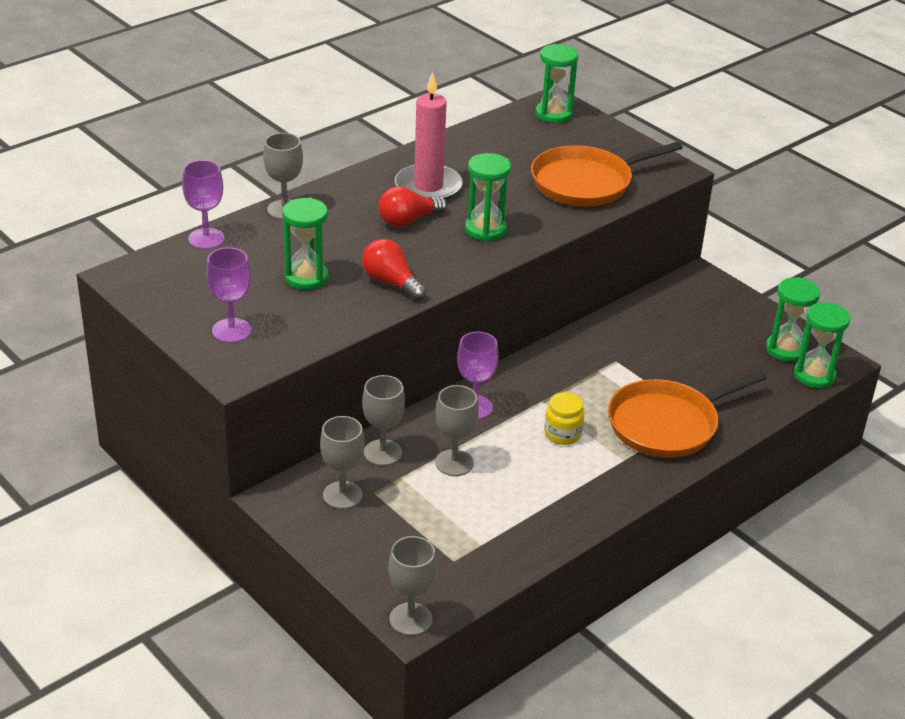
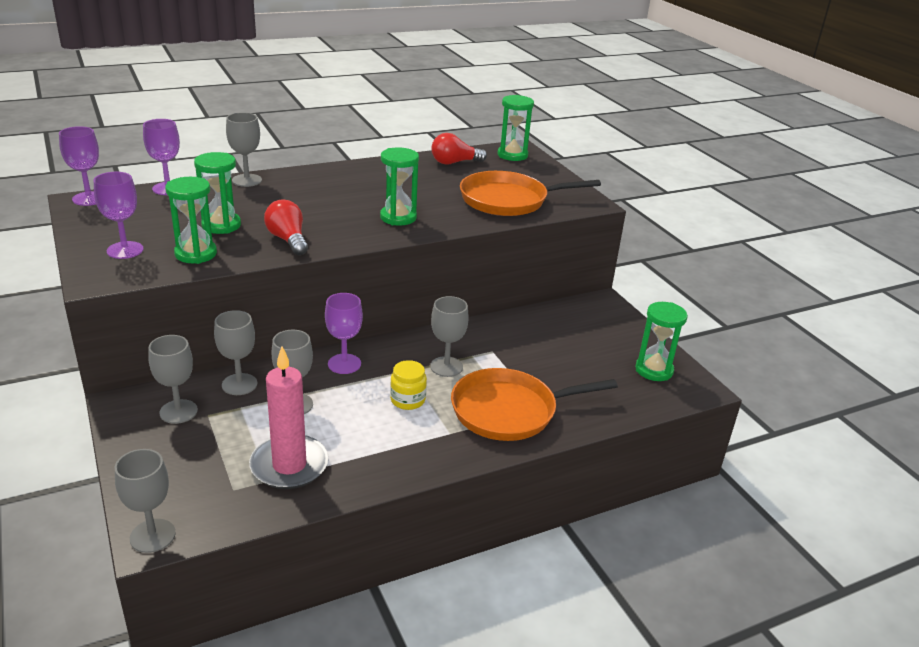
camera: 15 degrees right, 5 degrees down
(130, 270) = (89, 198): none -> purple goblet
(408, 221) = (339, 202): red light bulb -> red light bulb (454, 162)
(428, 187) = (374, 183): pink candle -> pink candle (289, 465)
(580, 389) = (446, 367): none -> grey goblet
(814, 376) = (671, 396): green hourglass -> green hourglass (196, 254)

